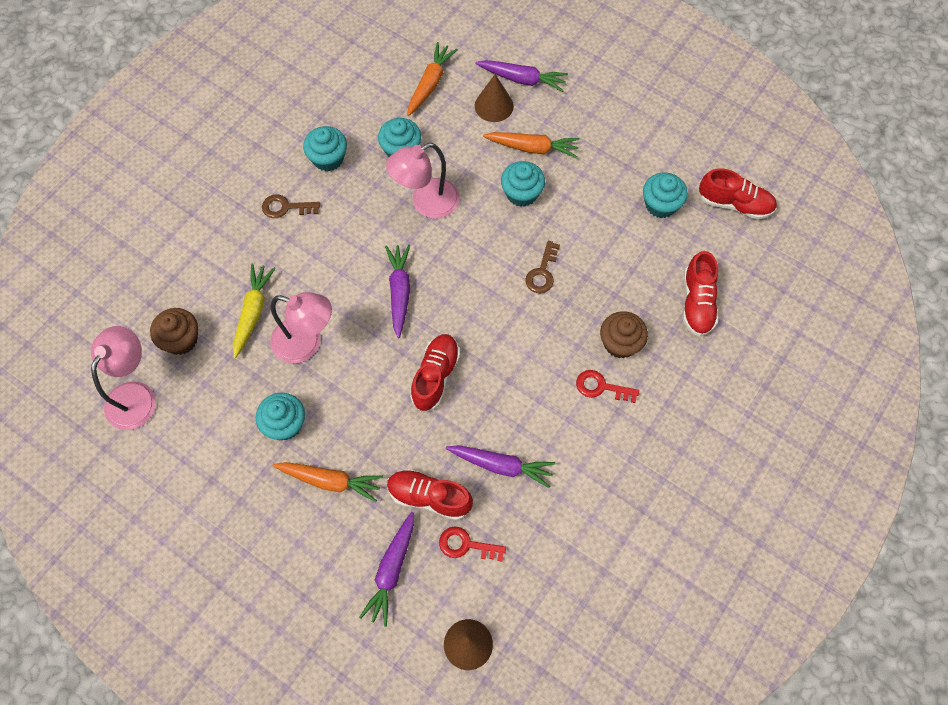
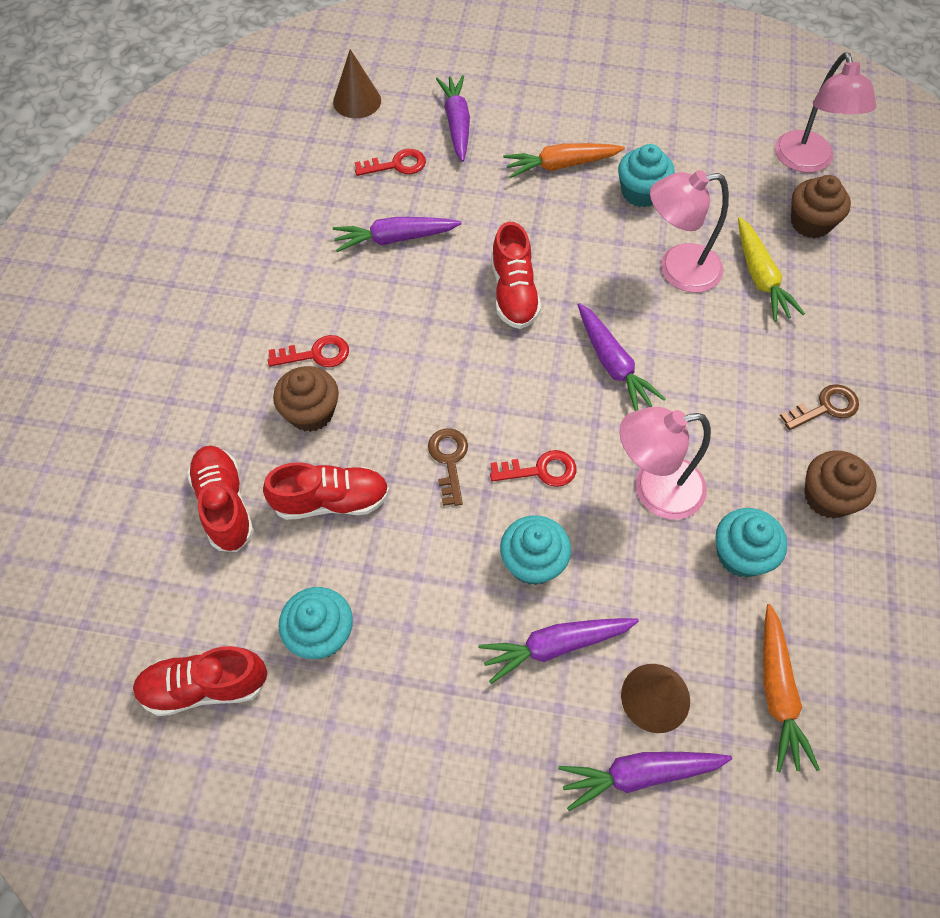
camera: 155 degrees right, 5 degrees down
(328, 158) = (828, 497): turquoise cupcake -> brown cupcake
(426, 203) = (654, 490): pink lamp -> pink lamp turned 135 degrees counterclockwise
(429, 497) = (454, 187): red shoe -> red shoe (331, 501)
(488, 243) = (540, 470): none -> red key
(532, 148) = (555, 646): orange carrot -> purple carrot

